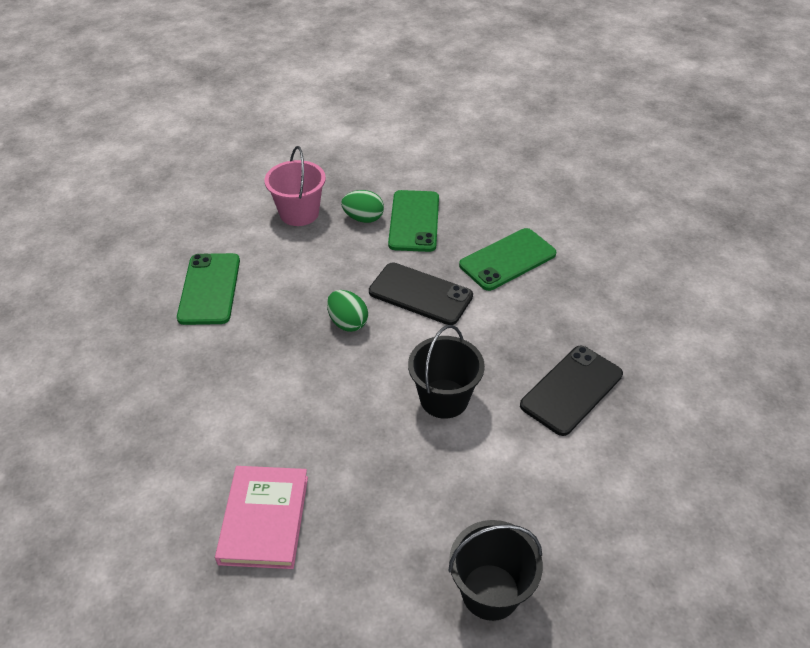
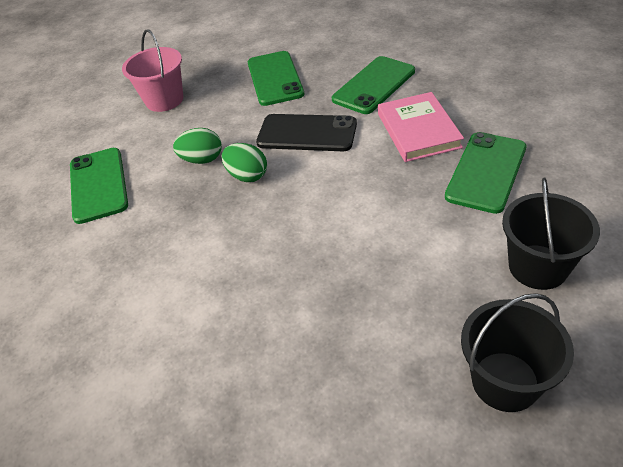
camera: 10 degrees left, 0 degrees up
(264, 519) = (234, 385): pink book -> pink book (418, 130)
(363, 218) = (227, 88): green egg -> green egg (202, 160)
(444, 398) = (370, 214): black bucket -> black bucket (538, 267)
(571, 390) = (486, 172): black phone -> green phone

